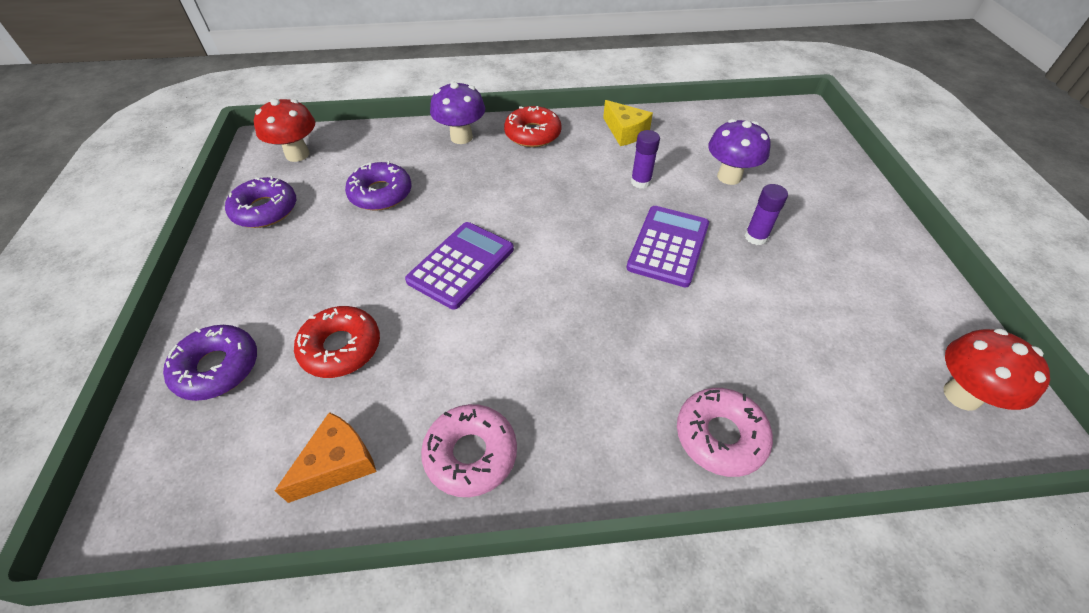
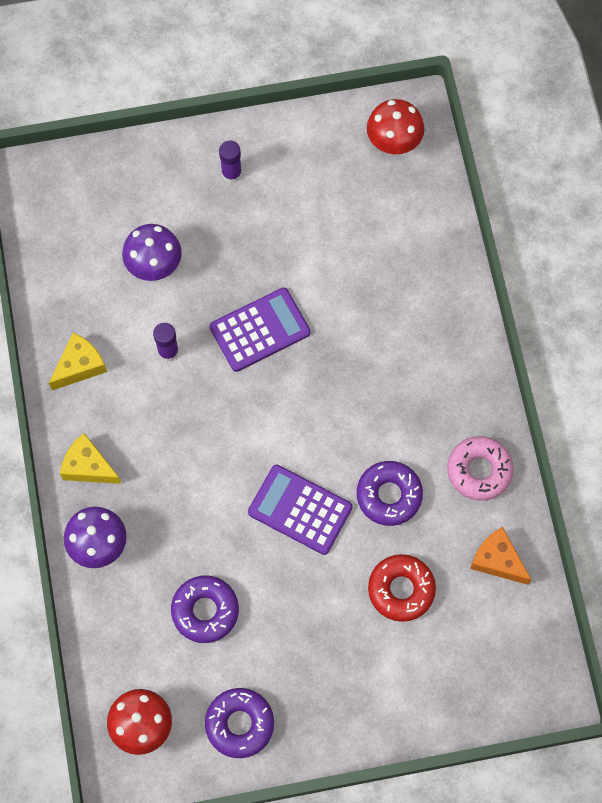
camera: 95 degrees left, 20 degrees up
(217, 368) = (431, 683): purple donut -> purple donut (389, 495)
(532, 134) = (88, 466): red donut -> yellow cheese
(668, 246) = (260, 330): purple calculator -> purple calculator turned 135 degrees clockwise
(720, 436) = (445, 306): pink donut -> none
(756, 237) = (242, 254): purple glue stick -> purple glue stick (231, 173)

